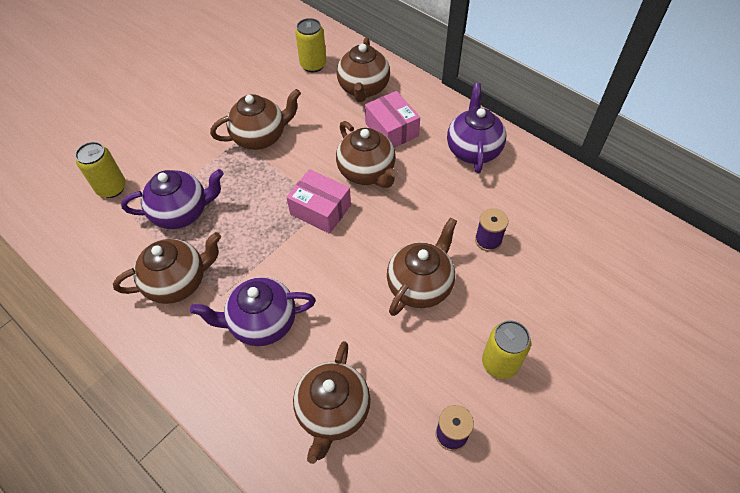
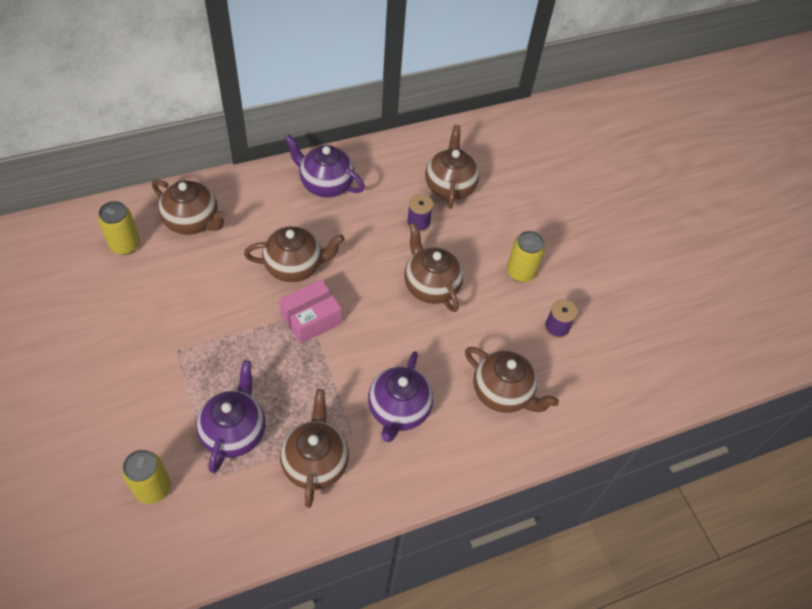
camera: 70 degrees left, 0 degrees up
(261, 137) = (188, 329): brown teapot -> brown teapot (449, 186)
(391, 129) = (260, 226): pink box -> none

